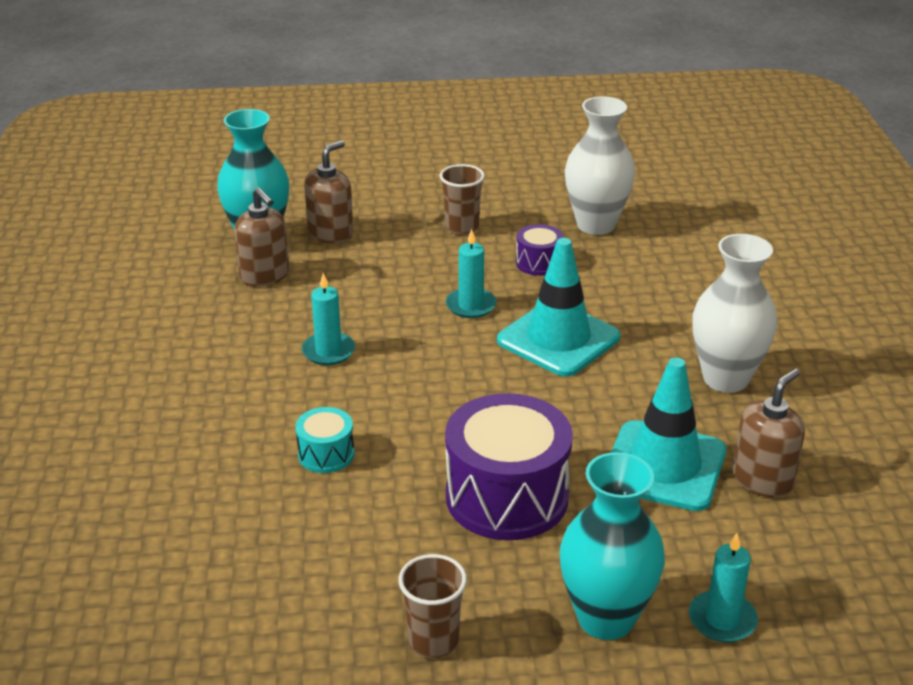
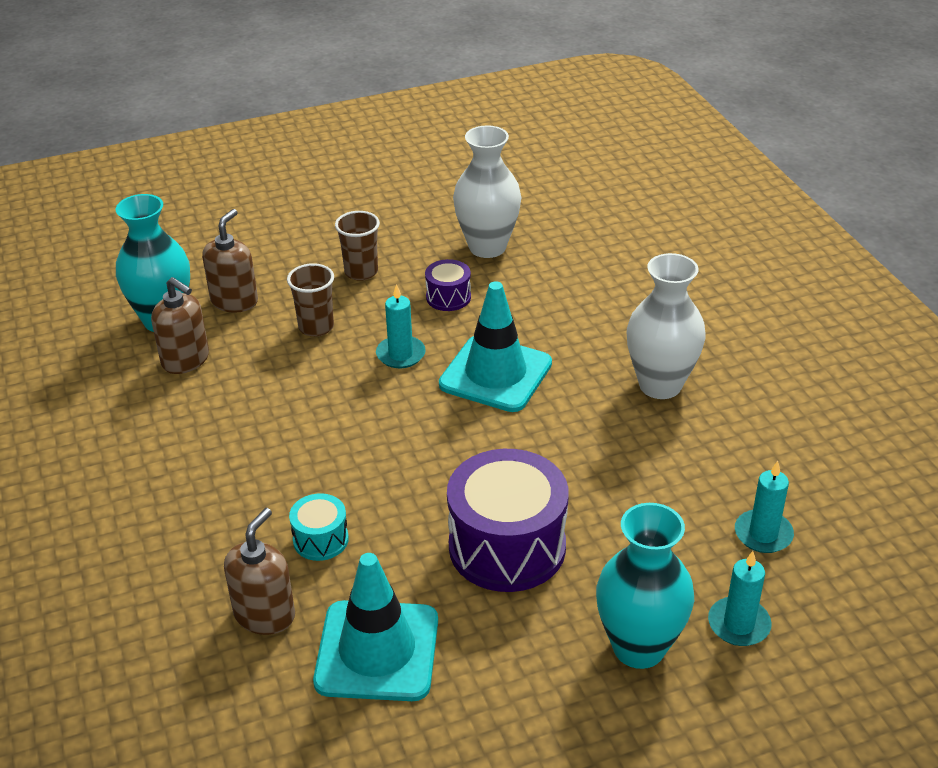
camera: 15 degrees left, 5 degrees up
(328, 351) = (281, 430): turquoise candle -> turquoise candle (763, 534)
(433, 641) = (493, 707): brown cup -> brown cup (316, 327)
(664, 466) = (637, 485): turquoise traffic cone -> turquoise traffic cone (377, 651)
(762, 480) = (726, 480): brown soap dispenser -> brown soap dispenser (265, 614)

